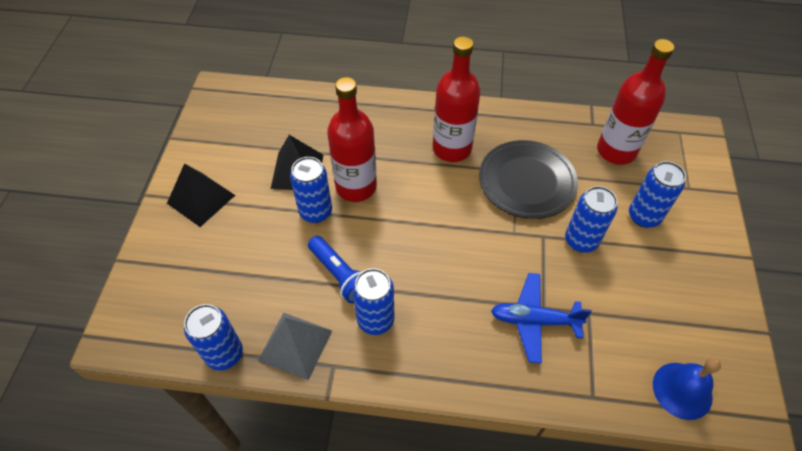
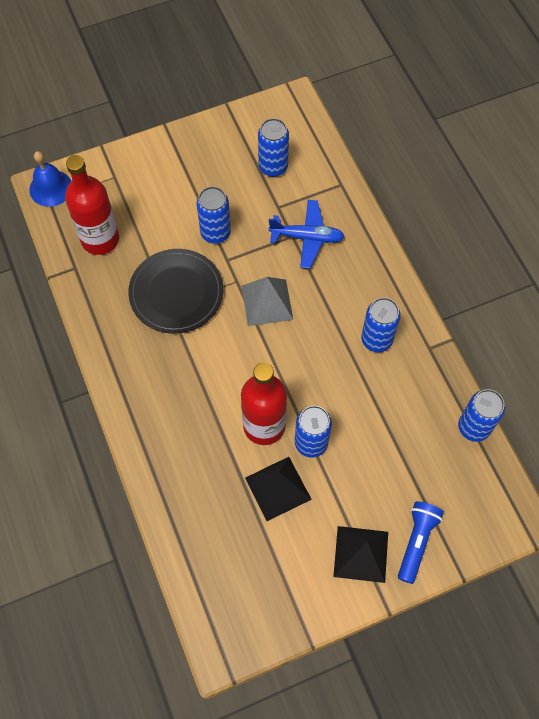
camera: 120 degrees left, 10 degrees up
(295, 345) = (433, 383): grey pyramid -> grey pyramid (267, 302)
(340, 275) = (357, 387): blue flashlight -> blue flashlight (416, 542)
(452, 148) = (172, 369): red bottle -> none
(534, 320) = (307, 237): blue plane -> blue plane turned 60 degrees counterclockwise
(643, 216) = (164, 199): blue can -> blue can (273, 167)
(682, 390) = (302, 139): blue bell -> blue bell (51, 188)

